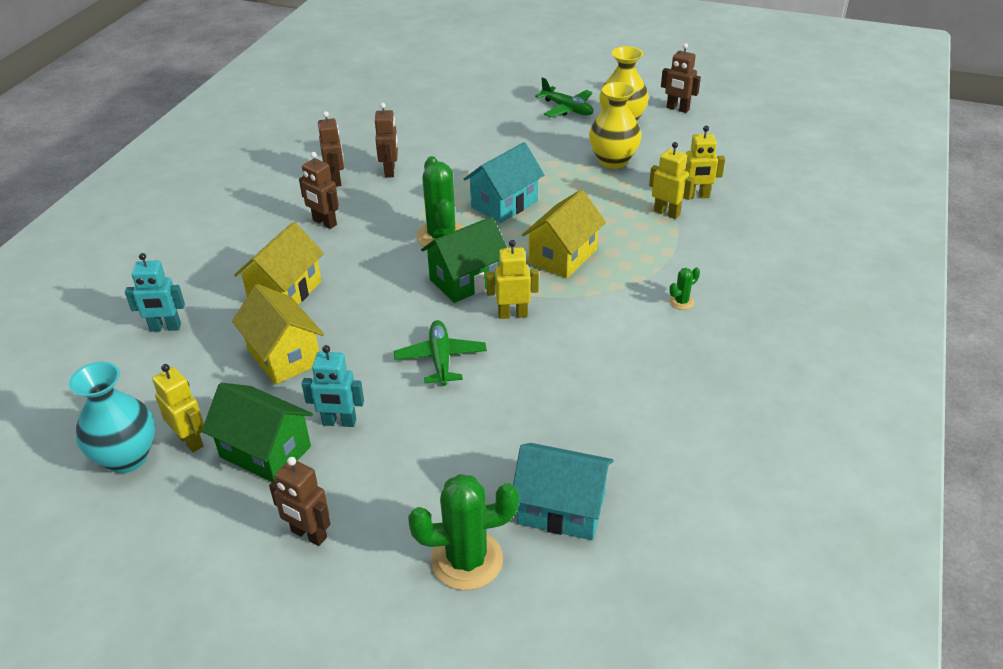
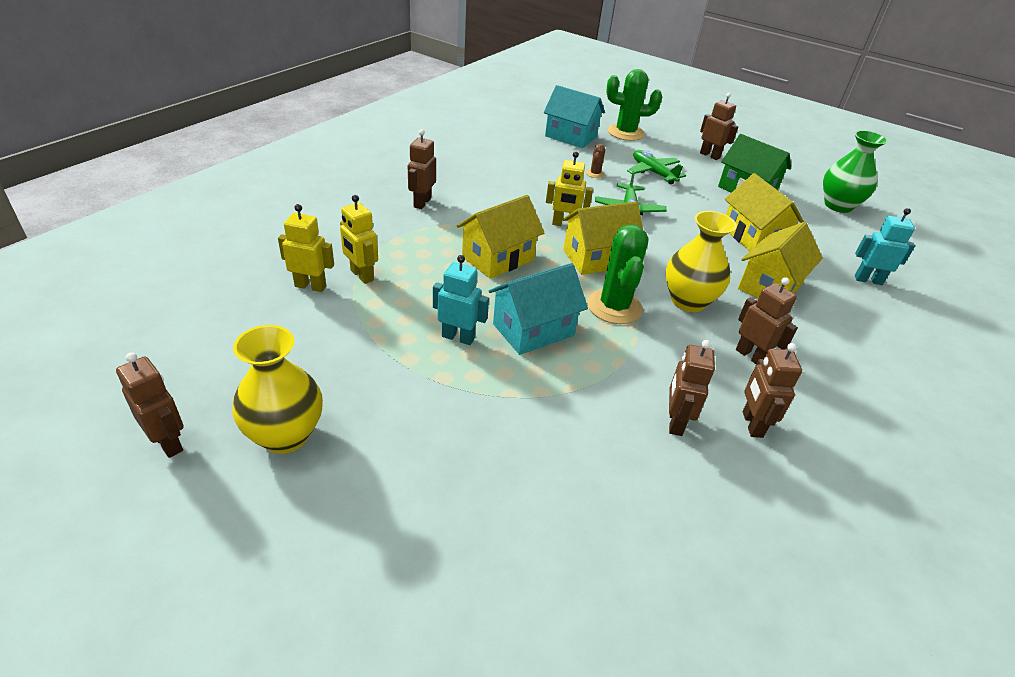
camera: 170 degrees left, 0 degrees up
(127, 457) = (838, 206): turquoise vase -> green vase
(190, 440) = (800, 205): yellow robot -> none
(339, 422) = (701, 193): turquoise robot -> turquoise robot (458, 337)
(466, 280) = (597, 258): green house -> yellow house
(497, 418) = (595, 174): none -> brown cactus
(567, 109) = (348, 497): green plane -> green plane (653, 172)
(613, 161) = (361, 360): yellow vase -> yellow vase (688, 301)
(681, 302) = (422, 203): green cactus -> brown robot

